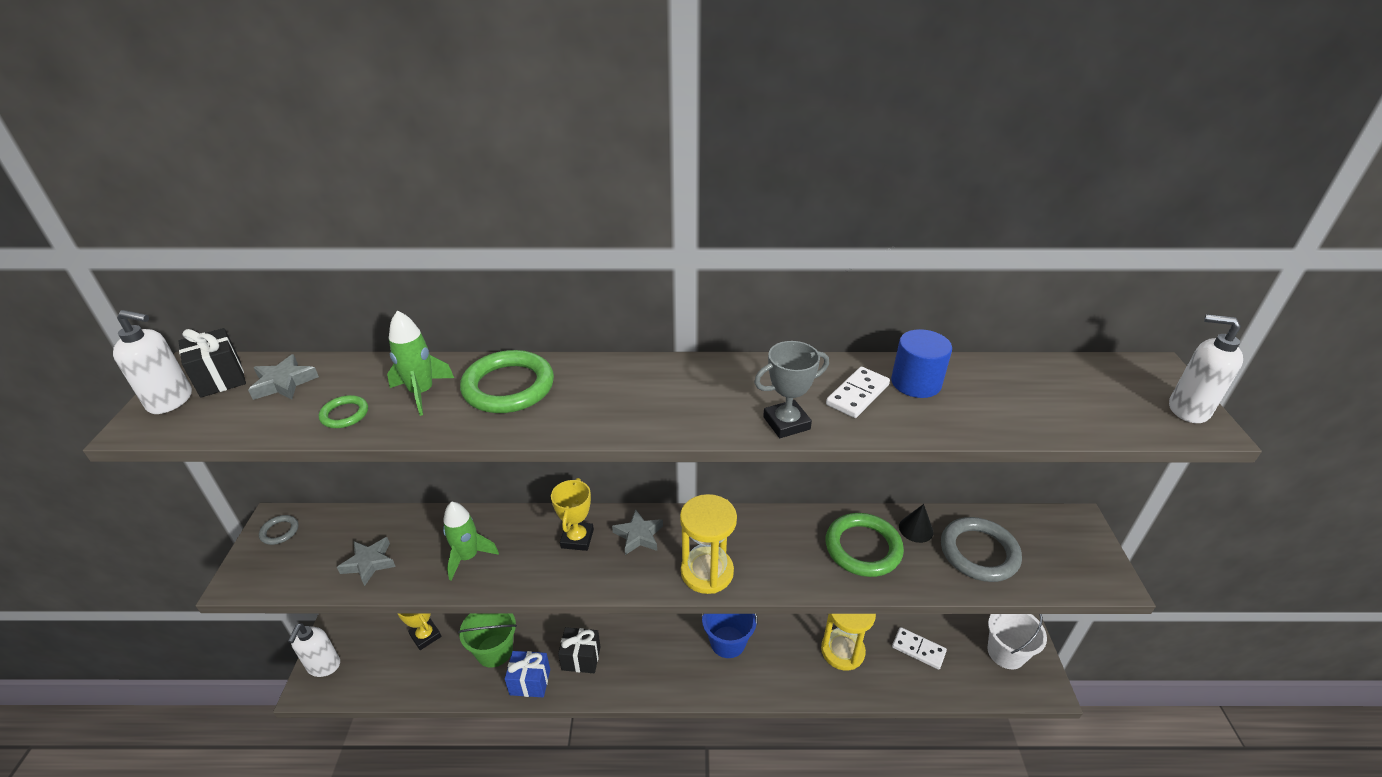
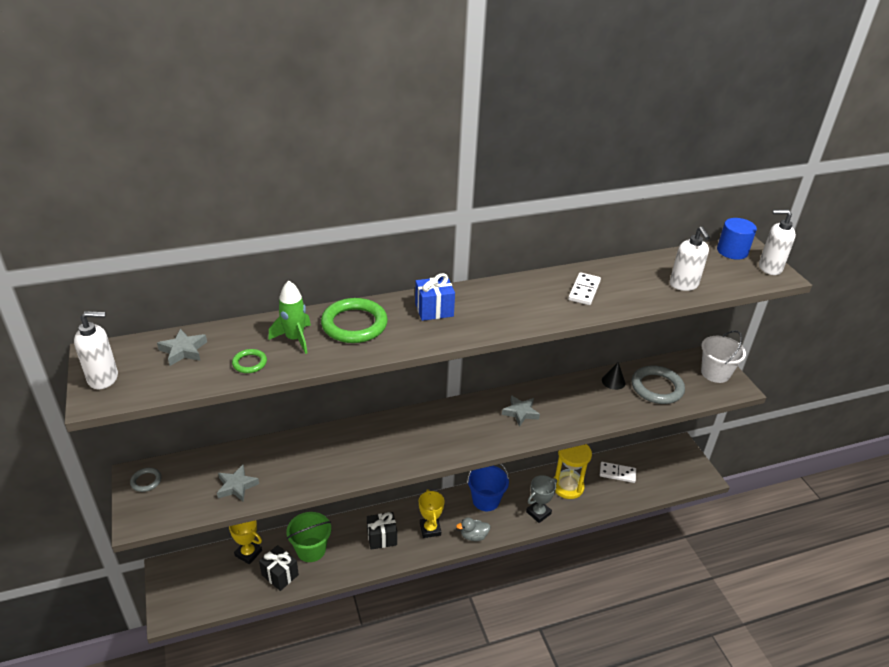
camera: 20 degrees left, 0 degrees up
(221, 378) = (129, 356): black gift -> black gift (280, 575)
(324, 666) = (172, 596): white soap dispenser -> white soap dispenser (684, 285)
(468, 557) = (312, 465): green rocket -> none
(530, 682) = (350, 563): blue gift -> blue gift (434, 310)
(577, 539) = (387, 436): yellow trophy -> yellow trophy (430, 529)
(638, 535) = (430, 424): grey star -> grey star (520, 413)
(693, 688) = (473, 536): none -> grey duck
(707, 572) = (489, 437): yellow hourglass -> none
(786, 423) = (550, 315): grey trophy -> grey trophy (538, 513)
(863, 548) = (584, 400): green ring -> none
(916, 383) = (615, 277): blue cylinder -> blue cylinder (732, 251)
(1006, 652) = (673, 462): white bucket -> white bucket (715, 373)

